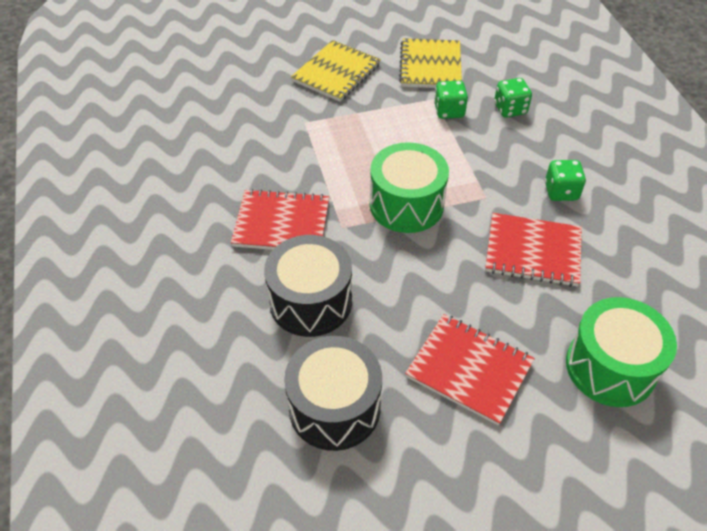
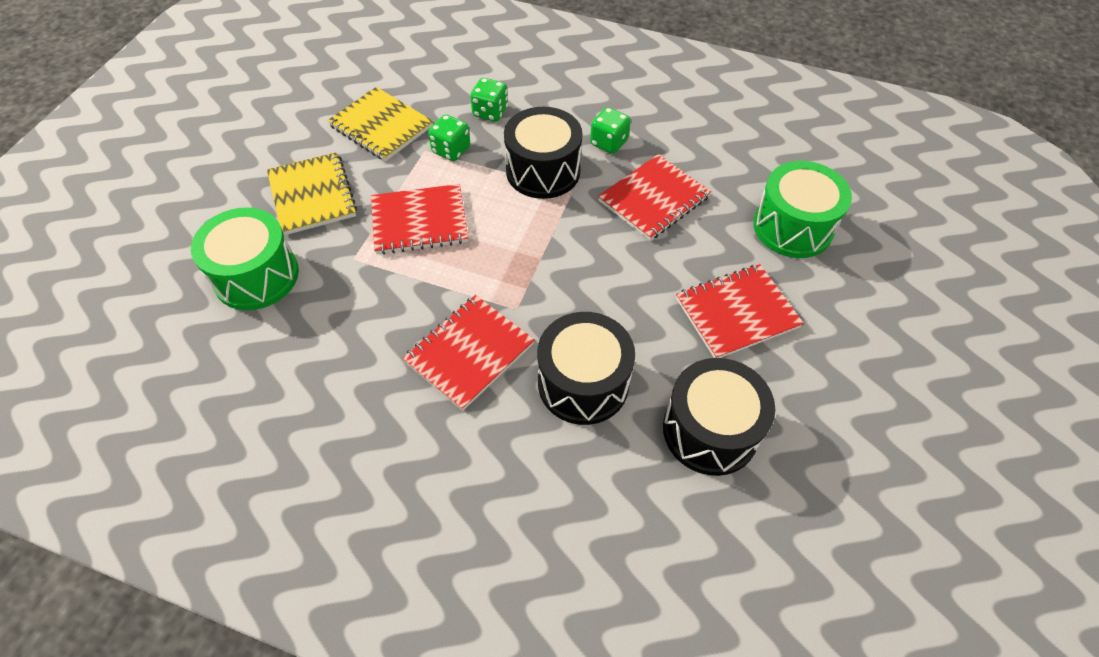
camera: 55 degrees left, 5 degrees up
(367, 134) = (419, 221): none -> red notebook
(406, 204) = (532, 246): green drum -> green drum (256, 276)
(486, 170) = (543, 171): none -> black drum

